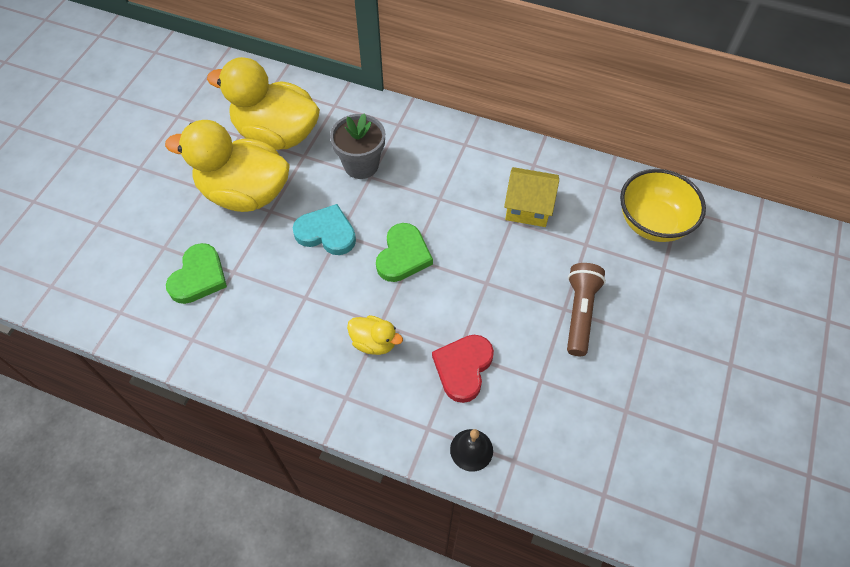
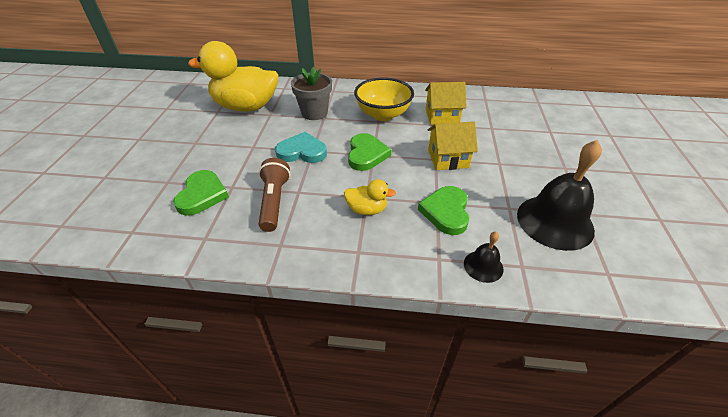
camera: 15 degrees left, 15 degrees down
(245, 193) = (230, 140): yellow duck -> none
(463, 368) = (446, 212): red heart -> green heart
(502, 286) = (448, 159): none -> yellow house
(580, 313) = (512, 164): brown flashlight -> brown flashlight (274, 202)
(584, 413) = (555, 221): none -> black bell
(652, 222) = (527, 111): yellow bowl -> yellow bowl (383, 114)

